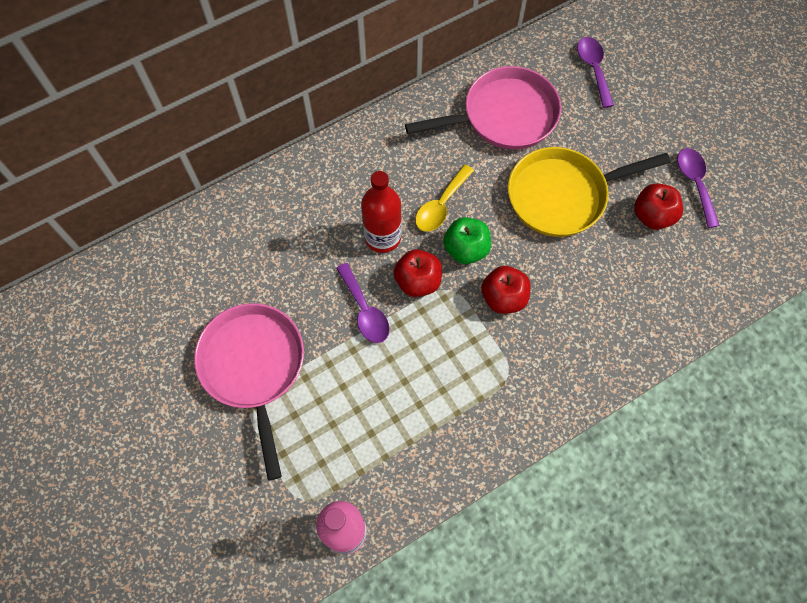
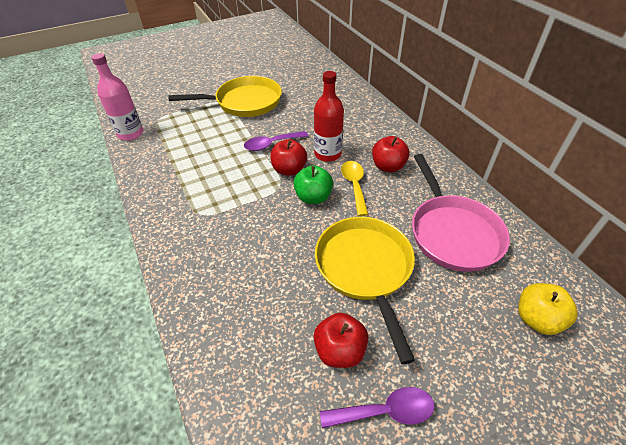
camera: 95 degrees right, 20 degrees down
(254, 368) = (244, 102): pink pan -> yellow pan
(441, 205) = (354, 185): yellow spoon -> yellow spoon turned 45 degrees clockwise
(503, 298) = (266, 217): red apple -> red apple (388, 166)
(593, 69) = (537, 319): purple spoon -> yellow apple

